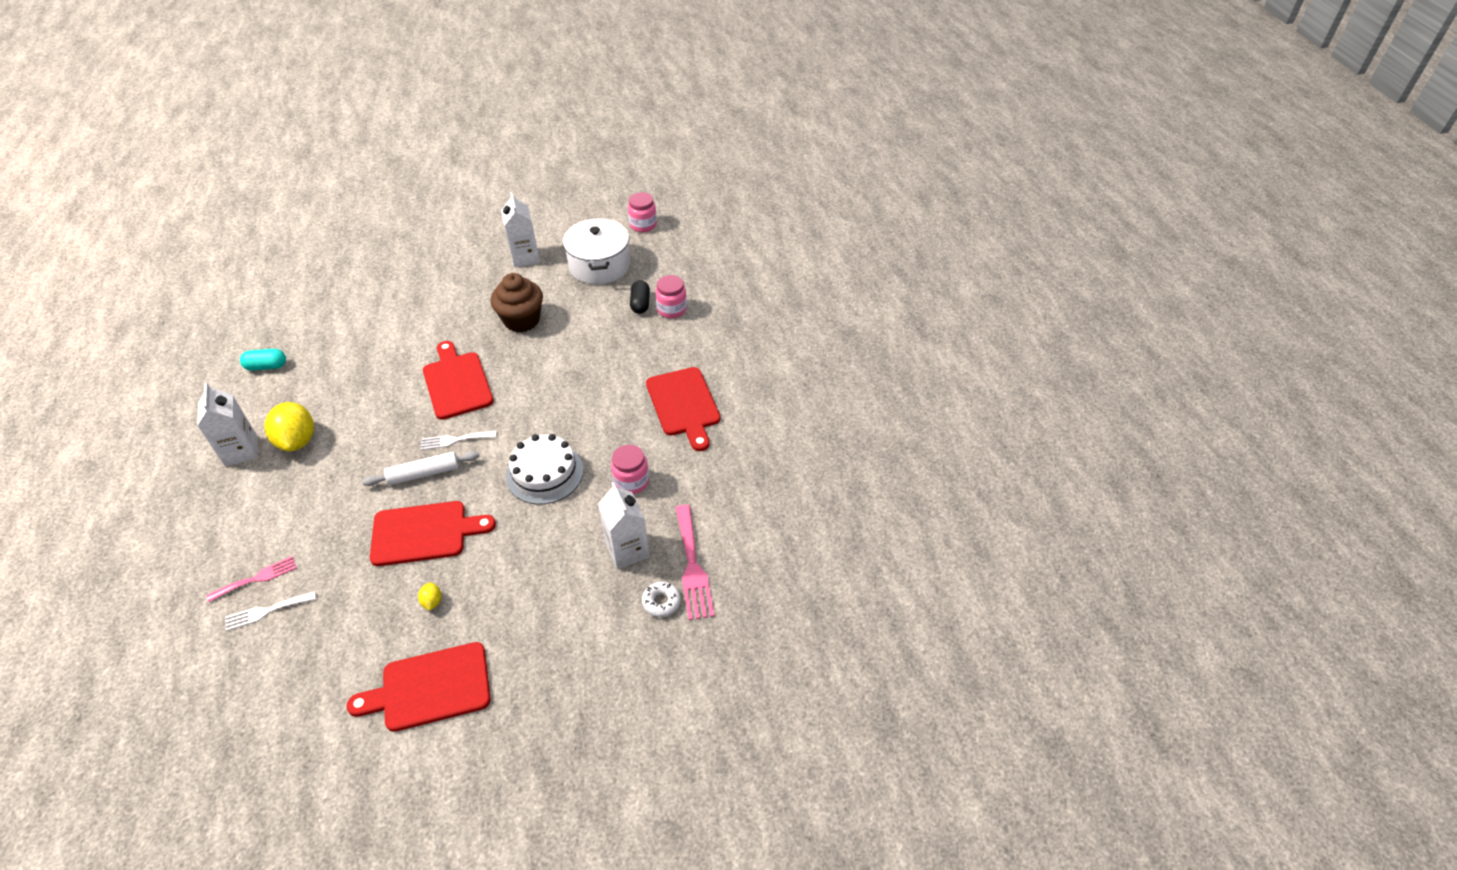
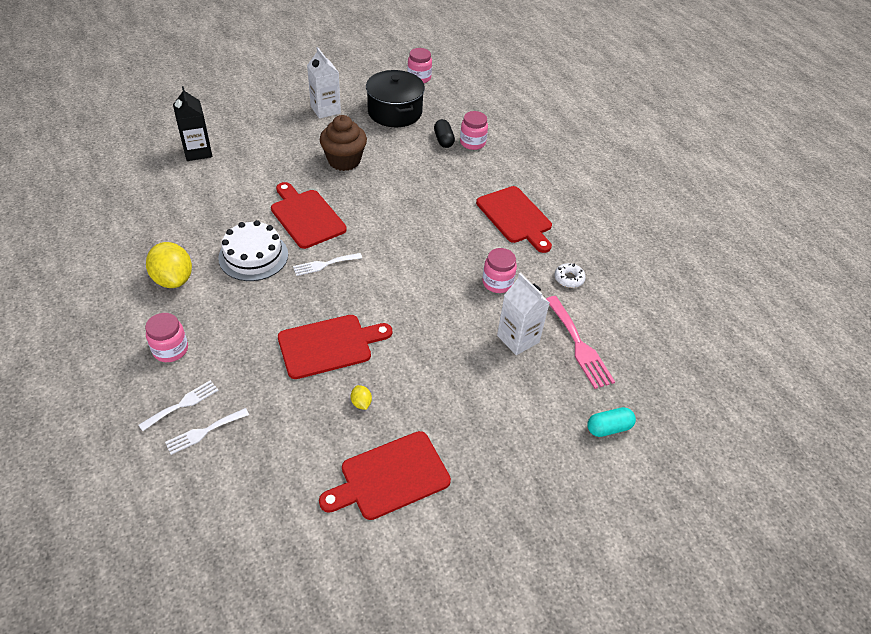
camera: 15 degrees left, 0 degrees up
(241, 451) = (121, 294): white carton -> none
(257, 578) = (182, 404): pink fork -> white fork
(267, 366) = (116, 218): turquoise capsule -> turquoise capsule (608, 428)
(267, 518) = (170, 350): none -> pink jar
(374, 297) = (198, 152): none -> black carton
(424, 473) = (307, 295): white rolling pin -> none
(544, 473) = (418, 284): white cake -> white cake (253, 256)
(599, 265) = (395, 112): white pot -> black pot
(661, 602) = (565, 377): white donut -> white donut (569, 278)

